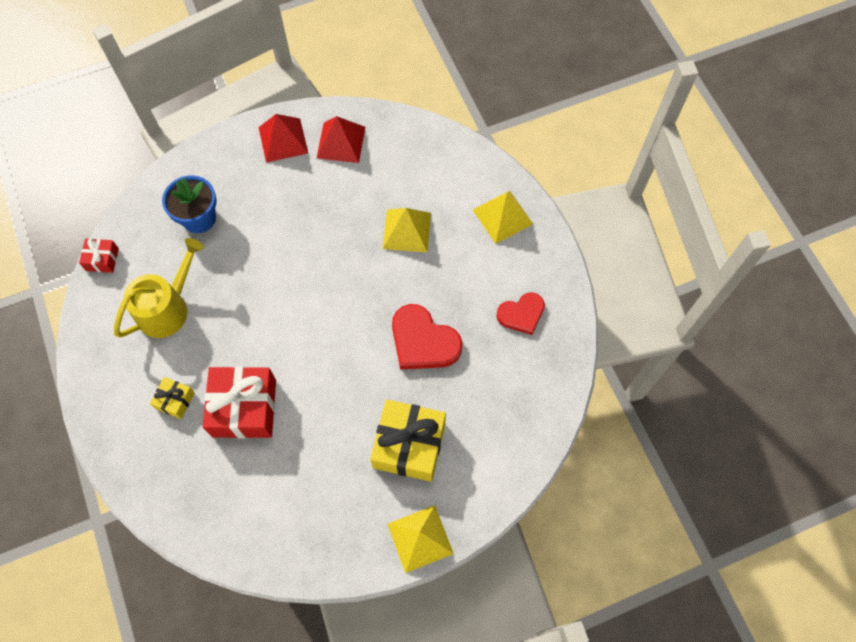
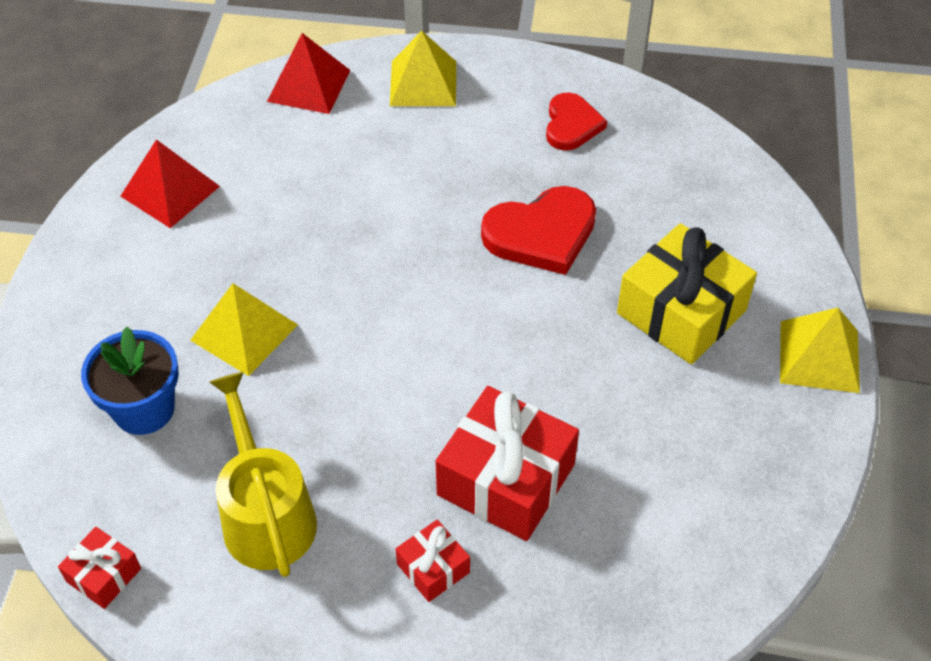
camera: 60 degrees left, 15 degrees down
(175, 400) = (433, 568): yellow gift -> red gift
(283, 140) = (105, 252): red pyramid -> red pyramid (309, 85)
(407, 230) = (366, 181): yellow pyramid -> yellow pyramid (244, 332)

